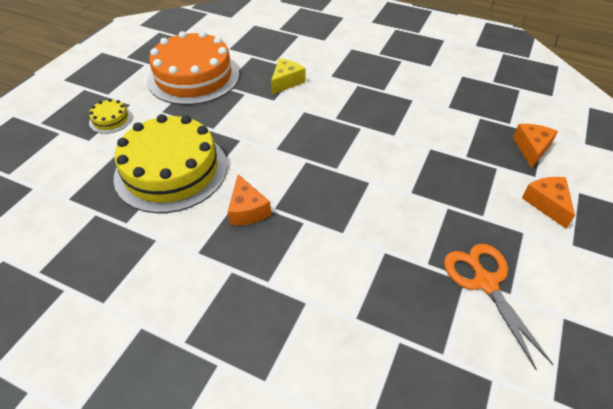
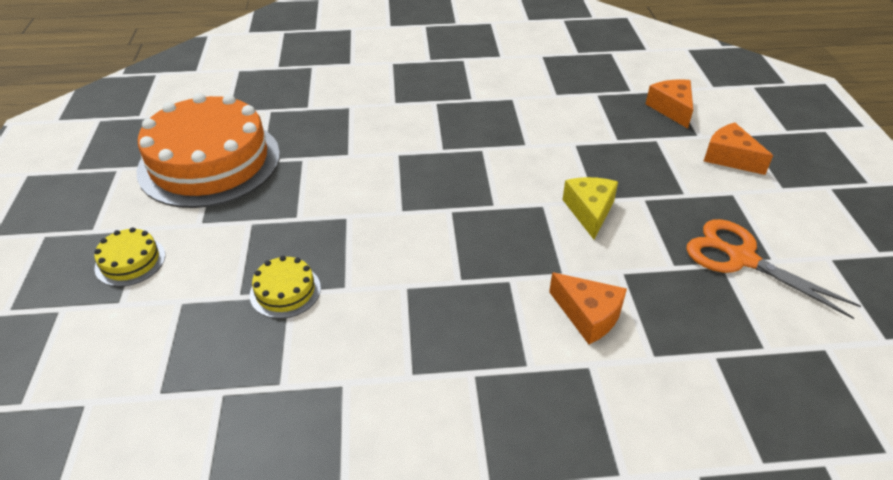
camera: 30 degrees left, 5 degrees down
(171, 170) = (285, 291): yellow cake -> yellow cake, size x0.41
(247, 210) = (430, 296): orange cheese -> orange cheese (588, 315)
(286, 82) = (345, 127): yellow cheese -> yellow cheese (589, 211)

